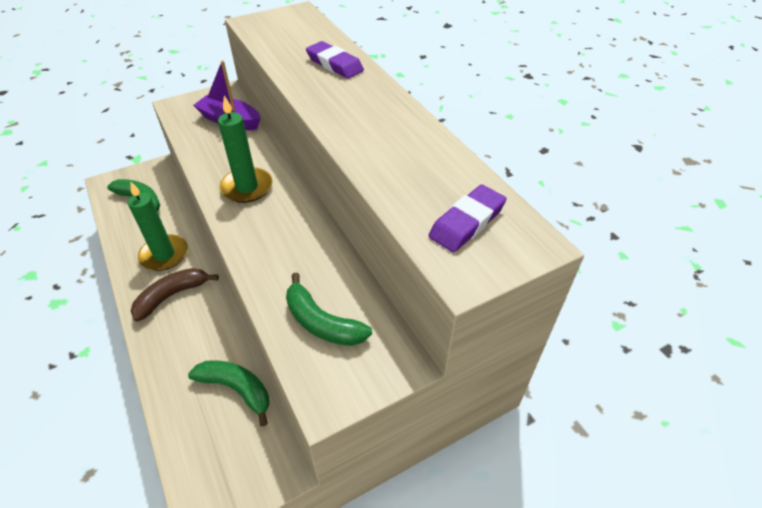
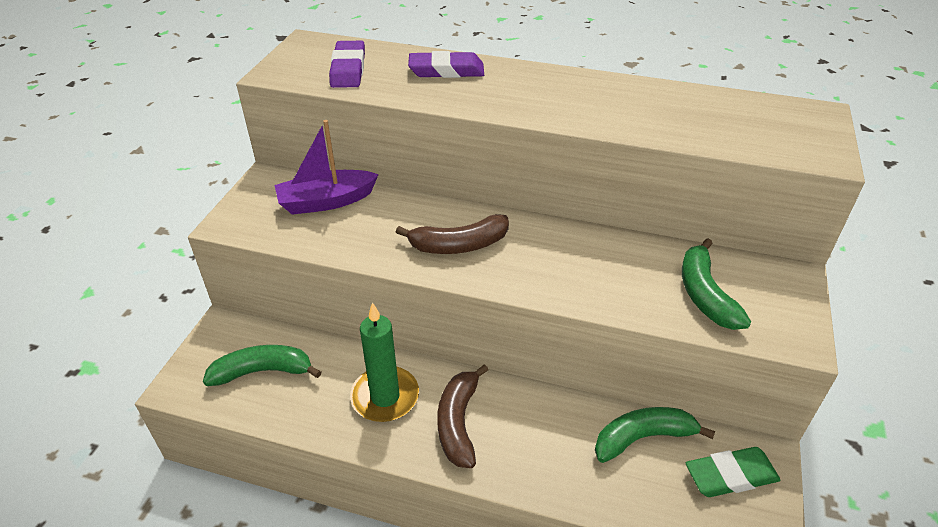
camera: 45 degrees left, 5 degrees down
(245, 458) = (730, 476): none -> green eraser
(247, 187) = (459, 245): green candle -> brown banana
(322, 322) = (705, 294): green banana -> green banana turned 90 degrees clockwise
(467, 222) = (765, 125): purple eraser -> purple eraser (348, 69)

